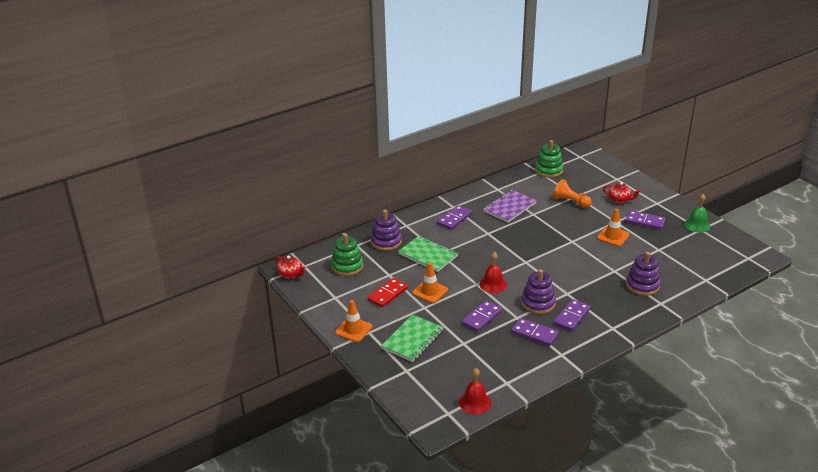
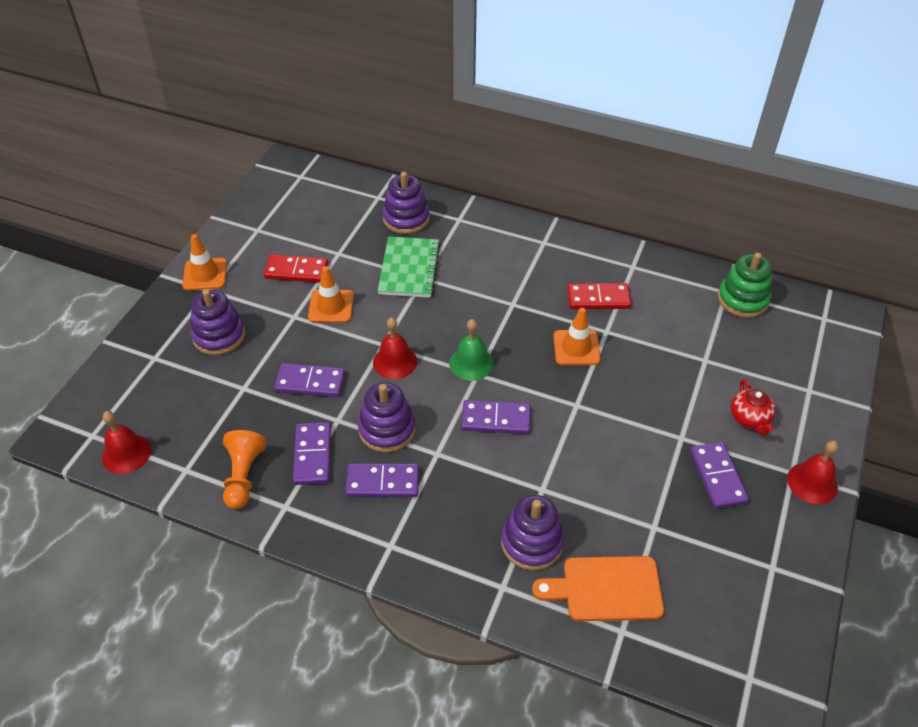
camera: 55 degrees right, 15 degrees up
(291, 274) = (275, 174): red teapot -> none
(347, 266) = (327, 210): green stacking toy -> none
(412, 339) = (219, 335): green notebook -> purple stacking toy
(454, 219) = (515, 256): purple domino -> purple domino (496, 419)
(509, 207) = (598, 298): purple notebook -> red domino
(570, 202) = (681, 360): orange pawn -> orange pawn (244, 476)
(613, 236) = (635, 450): orange traffic cone -> orange traffic cone (576, 348)
(666, 201) = (812, 483): none -> red bell
(682, 275) = (606, 589): none -> orange cutting board
(697, 225) = (781, 557): green bell -> green bell (471, 363)

